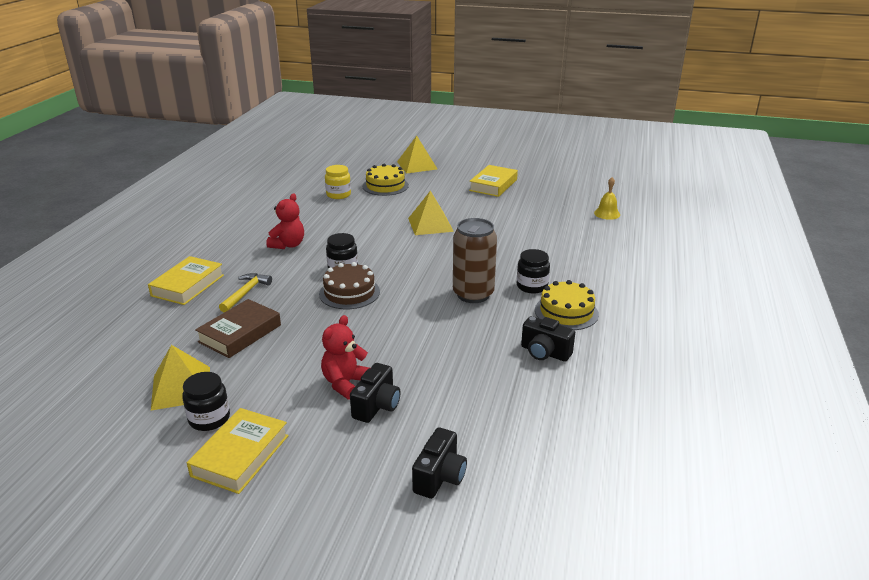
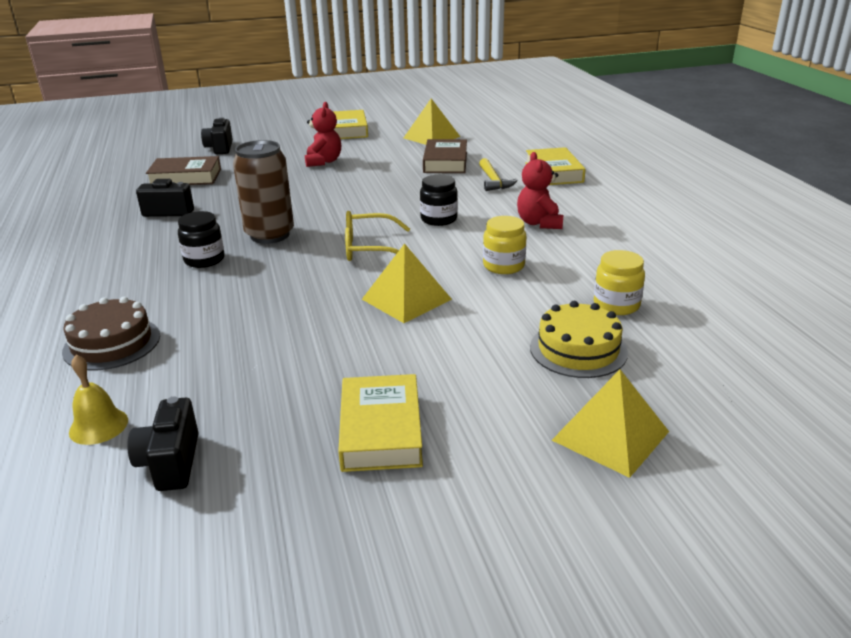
camera: 150 degrees right, 0 degrees up
(209, 419) = (389, 134): black jar -> none
(349, 292) = (400, 204): brown cake -> brown cake (112, 343)
(356, 226) = (503, 266): none -> yellow jar
(377, 406) = (288, 159): black camera -> black camera (171, 463)
(416, 260) = (369, 248): none -> yellow glasses
(511, 412) = (185, 177): none -> brown book
(566, 312) = (154, 246): yellow cake -> none

